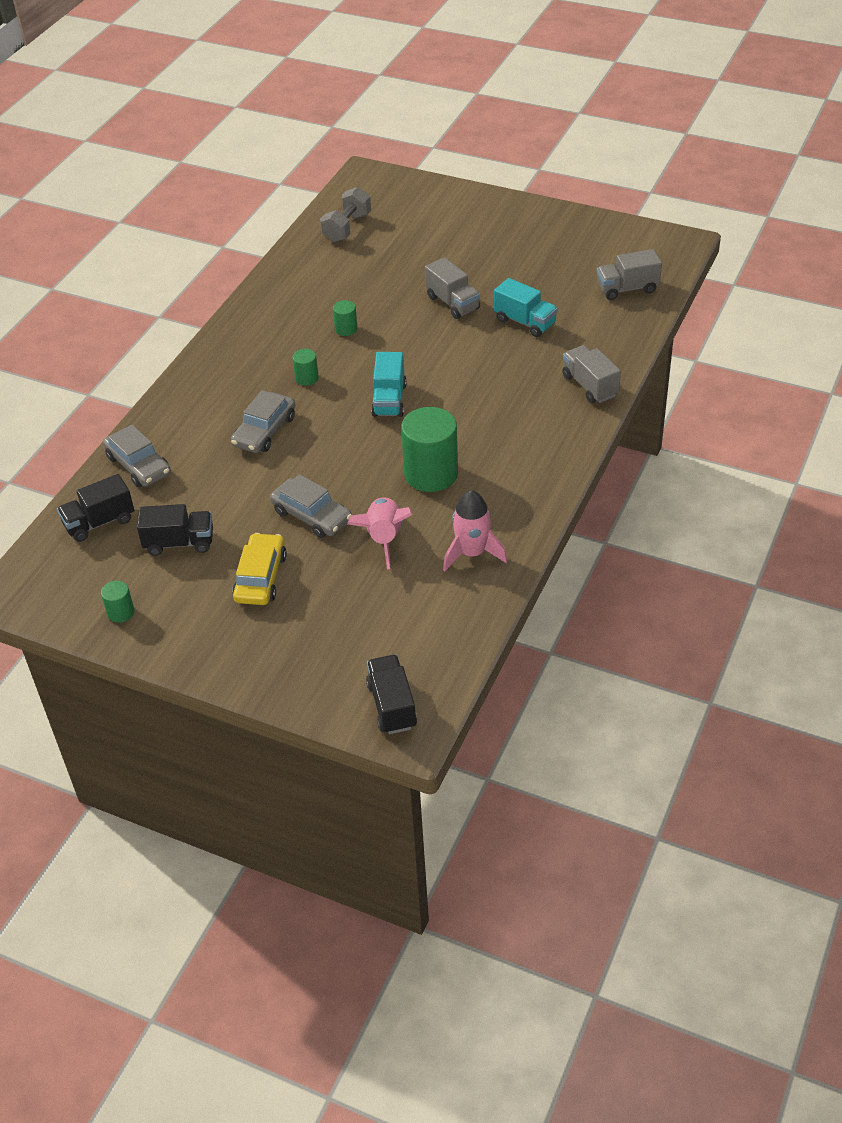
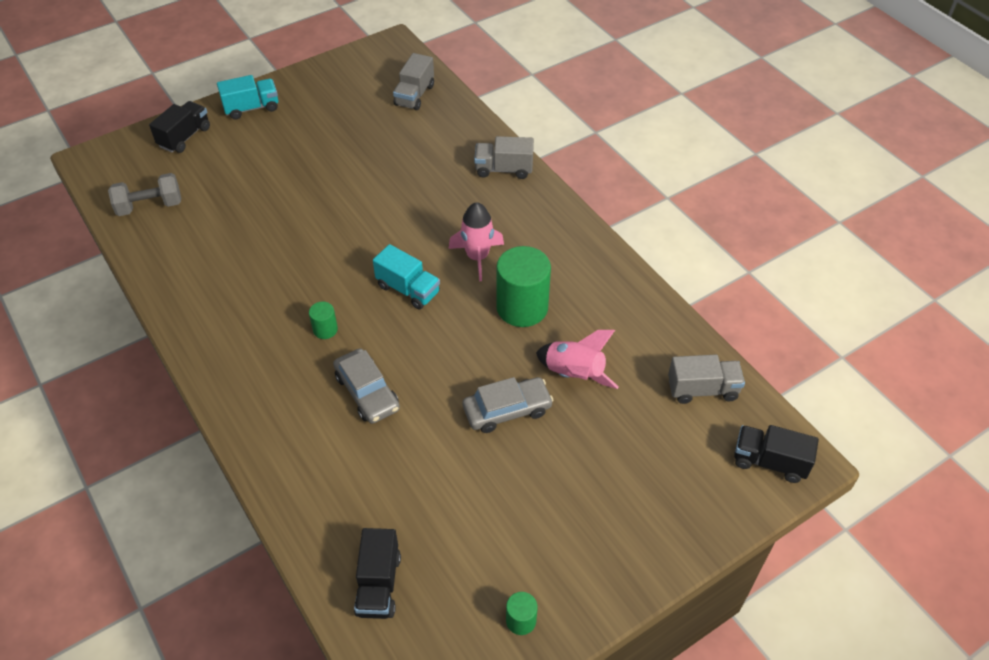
camera: 60 degrees left, 5 degrees up
(138, 465) = (324, 514): grey car -> none
(179, 543) = (462, 527): black truck -> black truck (184, 137)
(260, 577) = (556, 484): yellow car -> none
(346, 329) = (287, 273): green cylinder -> none
(347, 228) = (150, 206): grey dumbbell -> grey dumbbell turned 75 degrees counterclockwise
(453, 303) = (326, 192): grey truck -> grey truck (702, 389)
(472, 553) = (633, 328): pink rocket -> pink rocket (477, 257)
(525, 322) = (395, 165): turquoise truck -> turquoise truck (252, 108)

